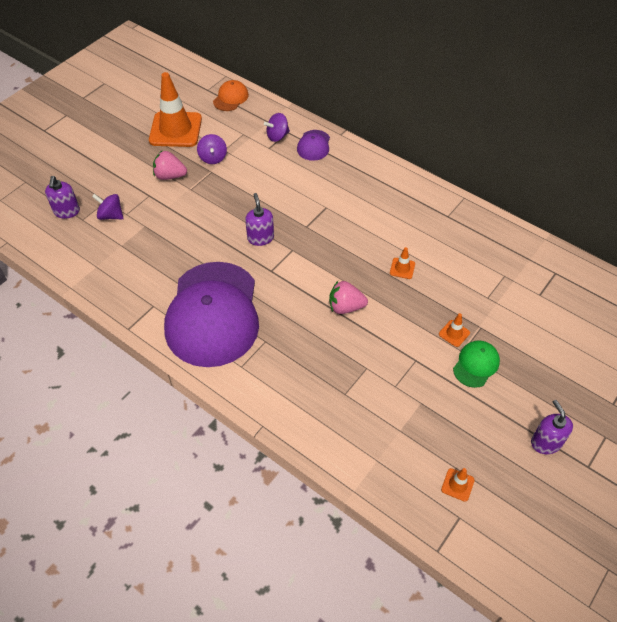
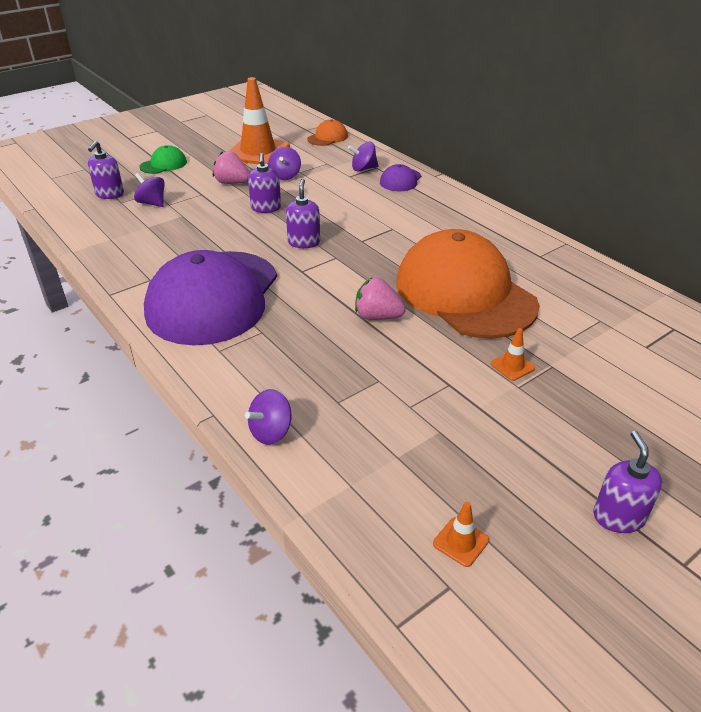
camera: 15 degrees right, 15 degrees down
(213, 202) = (266, 208): none -> purple soap dispenser
(309, 431) = (271, 432): none -> purple spinning top
(402, 268) = (464, 293): orange traffic cone -> orange cap
(476, 364) = (533, 404): green cap -> green cap (163, 164)

